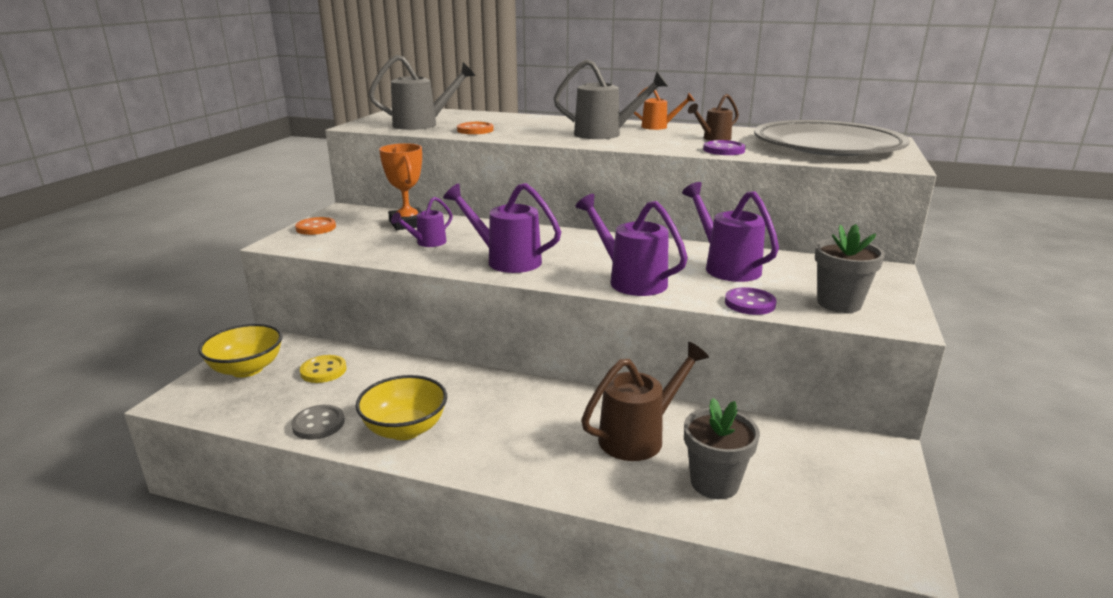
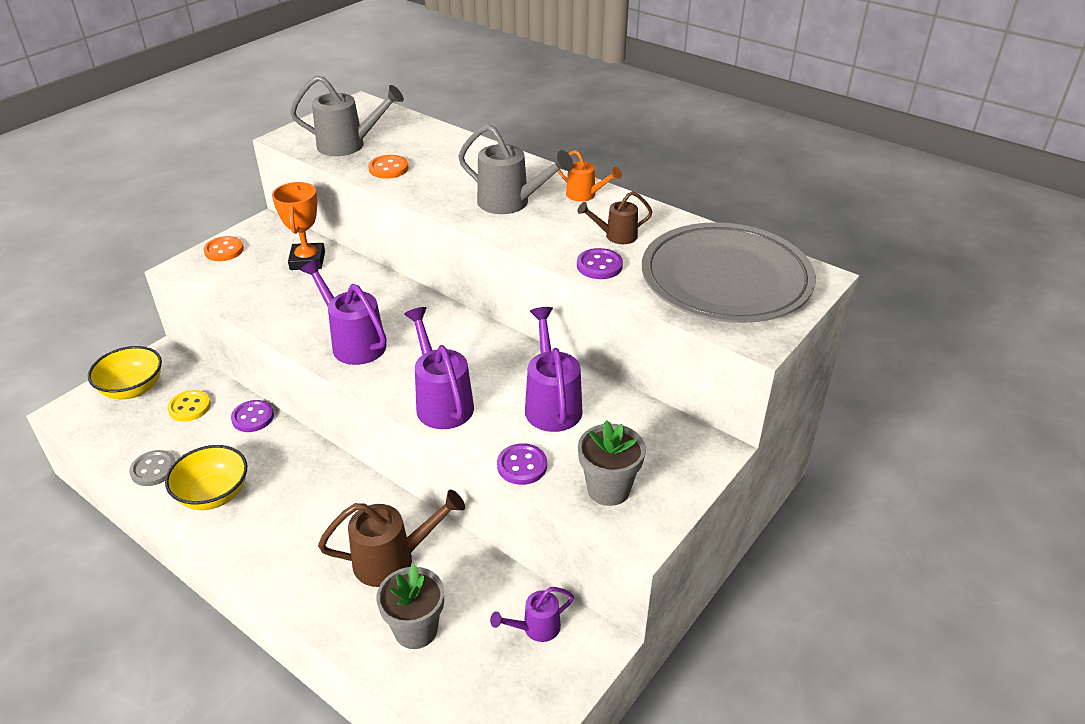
camera: 20 degrees right, 15 degrees up
(400, 365) = (253, 417): none -> purple button
(427, 243) = (304, 297): purple watering can -> purple watering can (536, 628)

